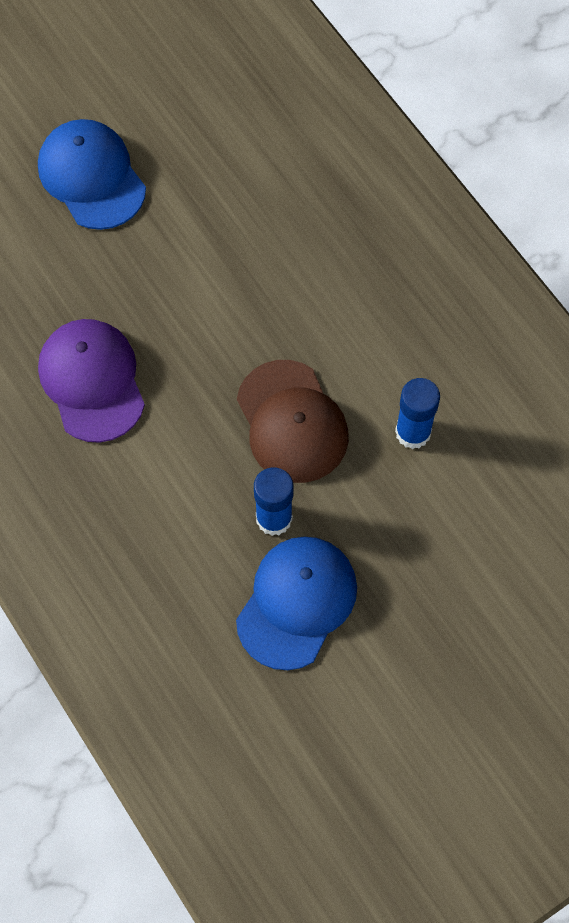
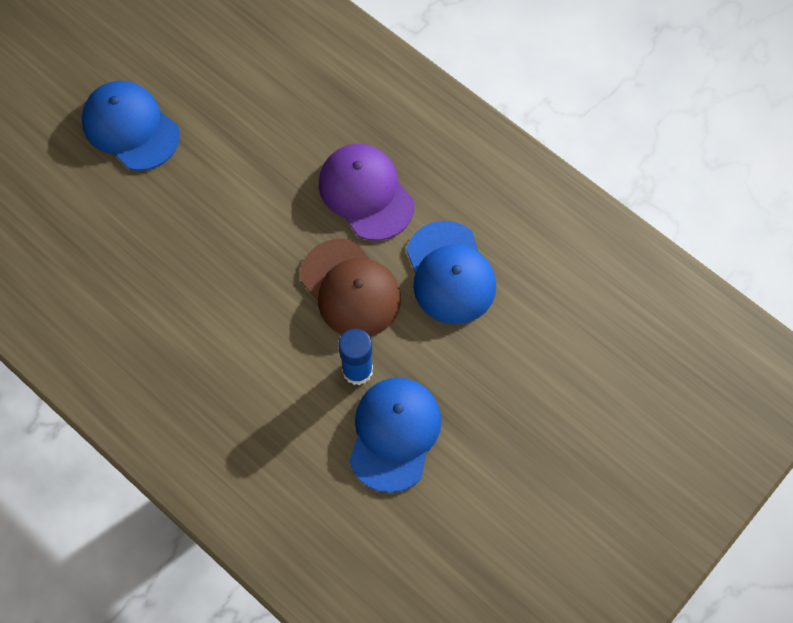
camera: 15 degrees left, 0 degrees up
(92, 381) = (177, 295): purple cap -> purple cap (366, 193)
(413, 432) = (450, 273): blue glue stick -> blue cap

